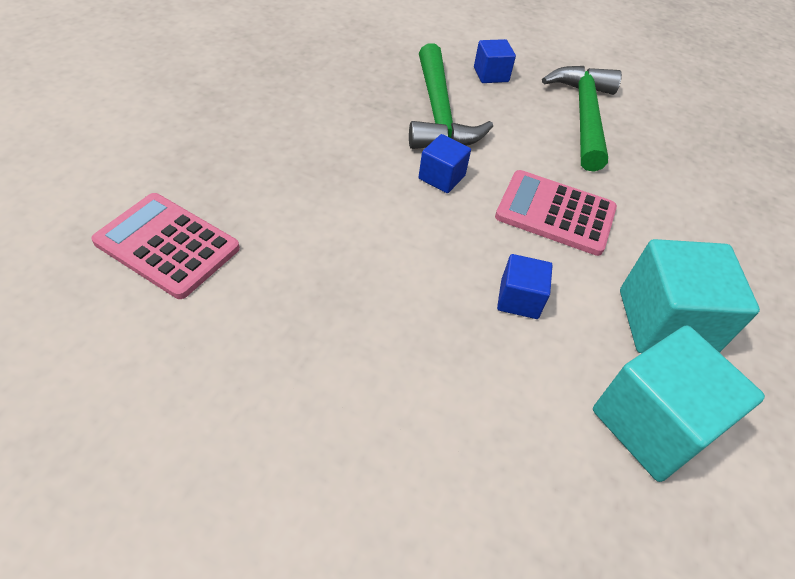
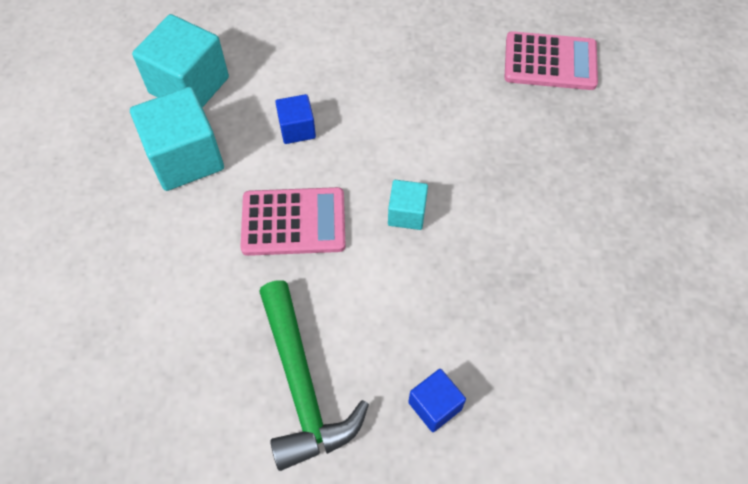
camera: 160 degrees right, 10 degrees up
(439, 114) = (454, 298): green hammer -> none
(441, 177) = (407, 213): blue cube -> turquoise cube

